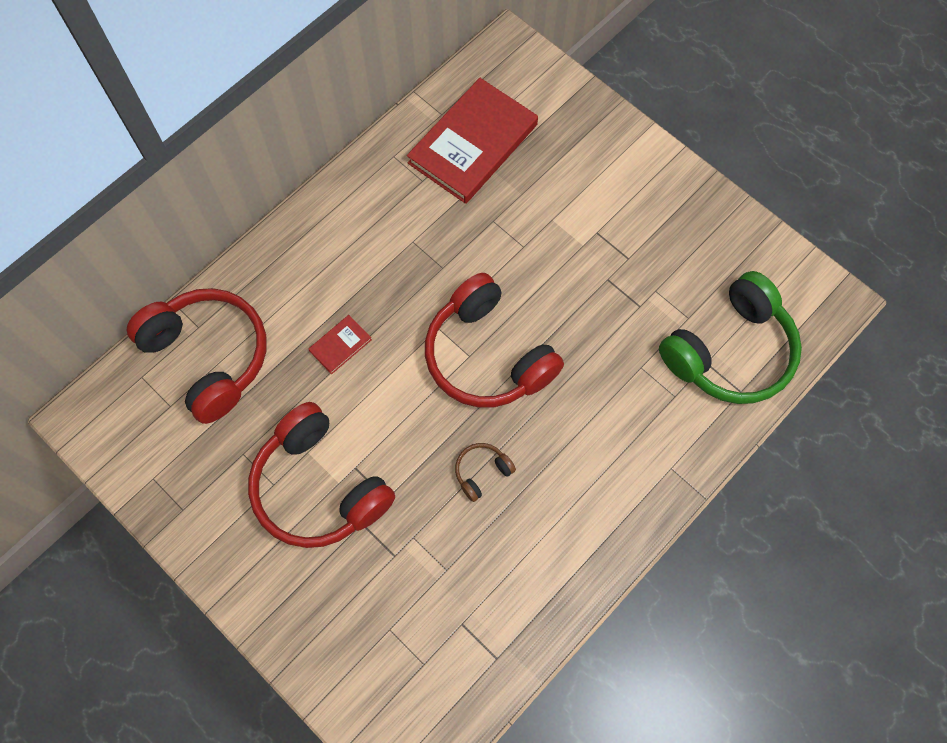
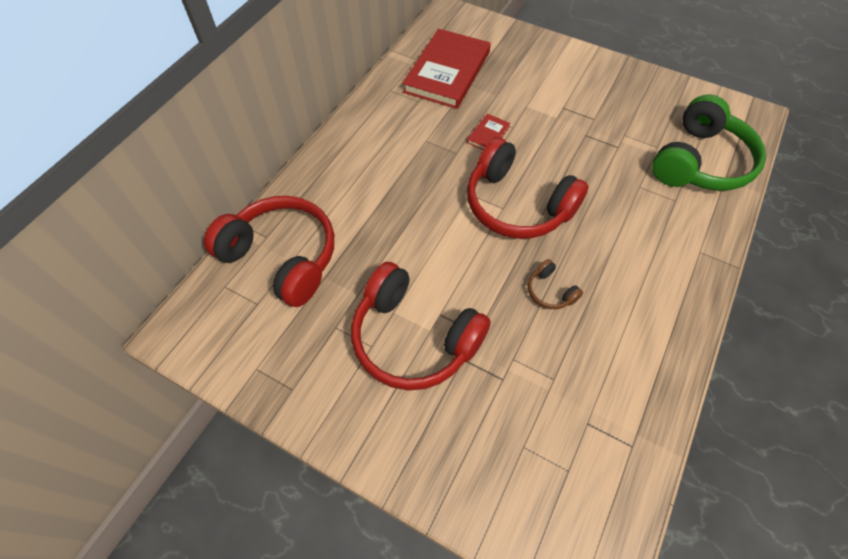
camera: 15 degrees left, 10 degrees down
(340, 345) = (394, 223): red book -> red book (488, 135)
(482, 472) = (550, 291): brown headphones -> brown headphones turned 75 degrees counterclockwise

